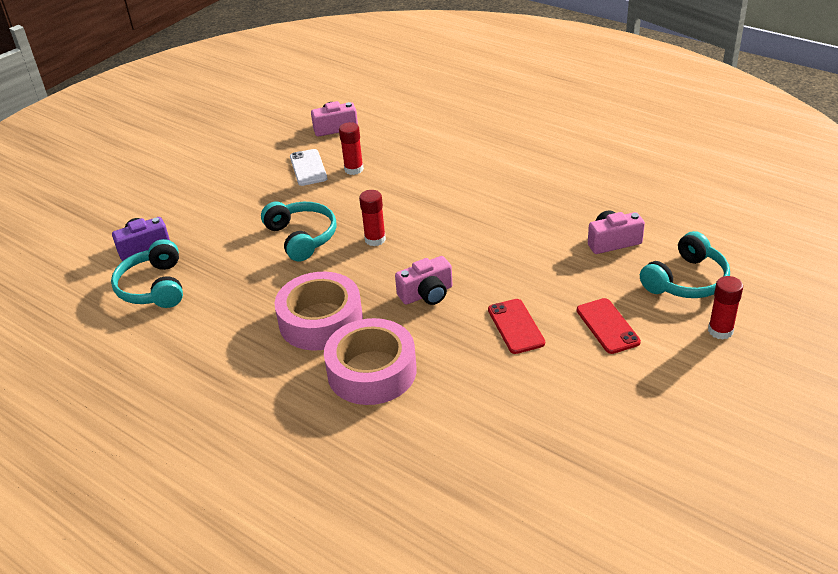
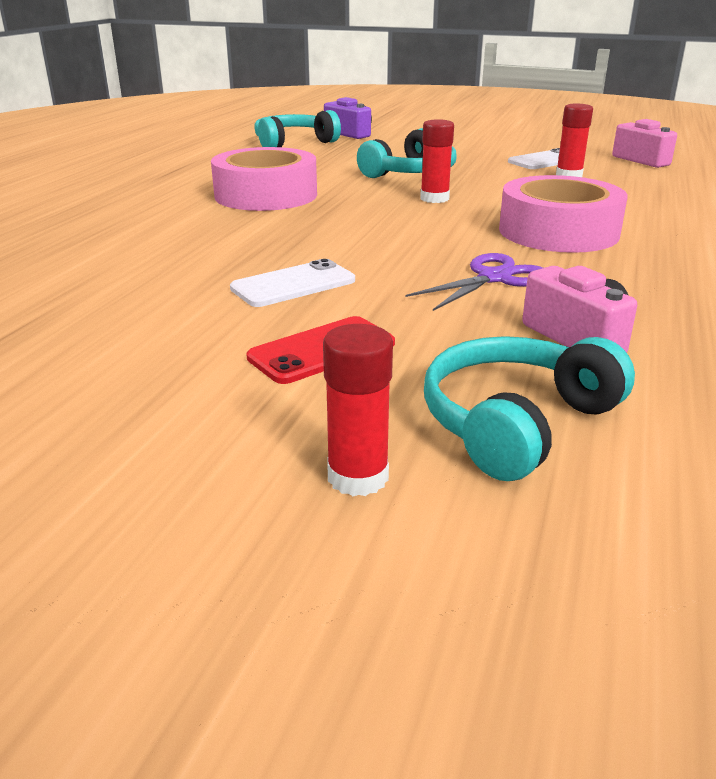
camera: 70 degrees right, 10 degrees down
(372, 371) = (181, 223): pink tape -> pink tape (558, 232)
(427, 294) = (340, 231): pink camera -> none
(516, 326) = (293, 284): red phone -> white phone
(531, 249) = (494, 278): none -> purple scissors
(686, 280) = (516, 423): turquoise headphones -> turquoise headphones turned 105 degrees clockwise

